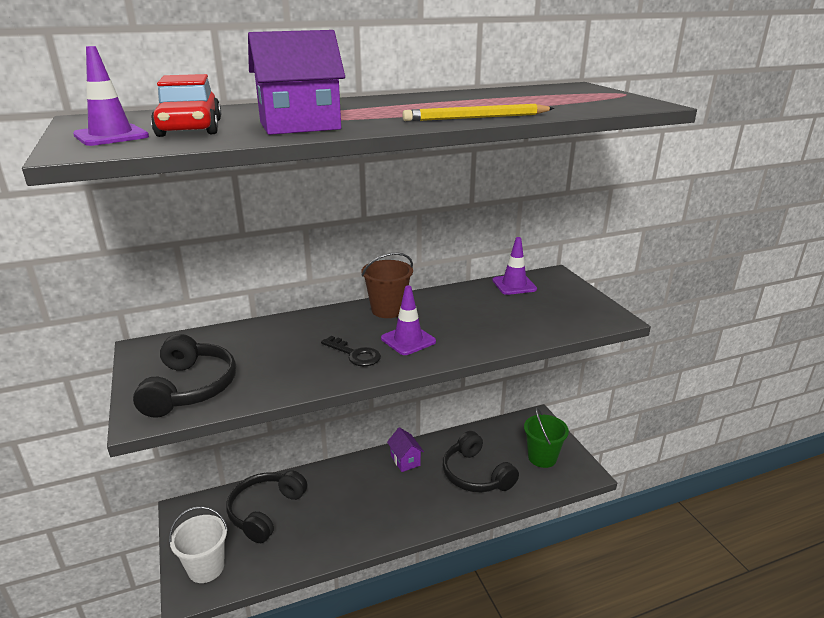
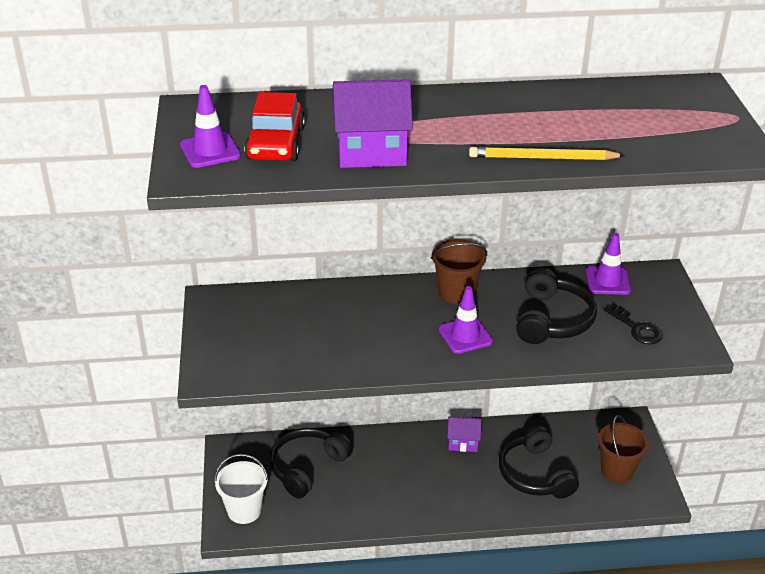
camera: 15 degrees right, 10 degrees up
(190, 388) = (249, 353): black headphones -> black headphones (552, 319)
(355, 354) = (407, 343): black key -> black key (637, 328)
(405, 460) = (463, 442): purple house -> purple house turned 75 degrees counterclockwise
(542, 457) = (617, 470): green bucket -> brown bucket

